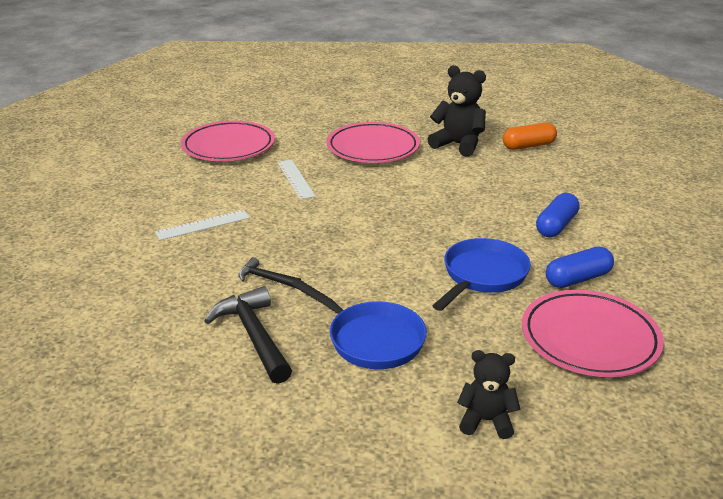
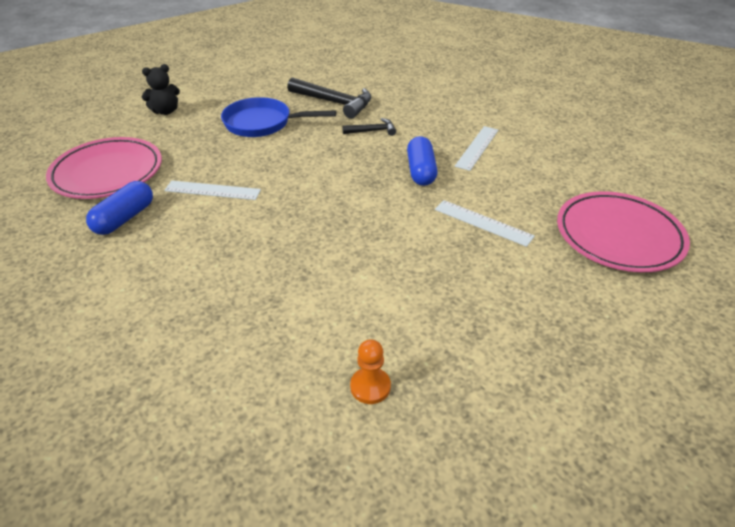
camera: 145 degrees right, 10 degrees up
(373, 148) = (472, 315): pink plate -> none
(458, 145) = (370, 387): black teddy bear -> orange pawn
(482, 276) = (212, 190): blue pan -> white ruler
(528, 146) = (258, 447): orange capsule -> none
(556, 226) = (161, 275): blue capsule -> blue capsule (421, 171)

